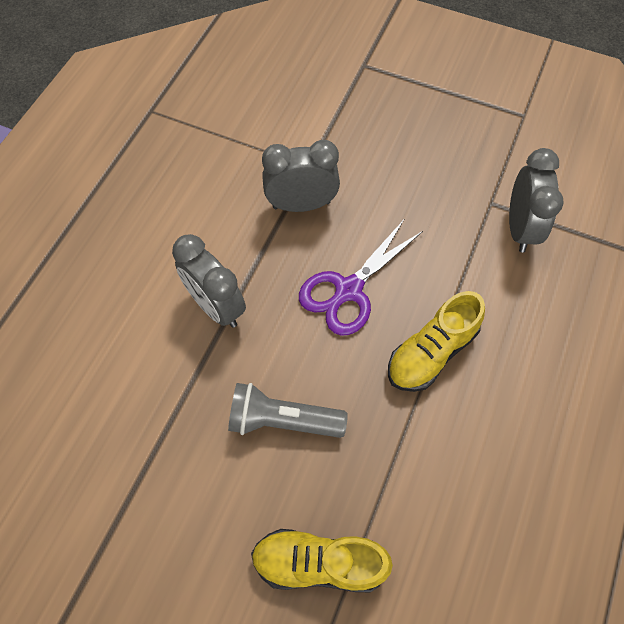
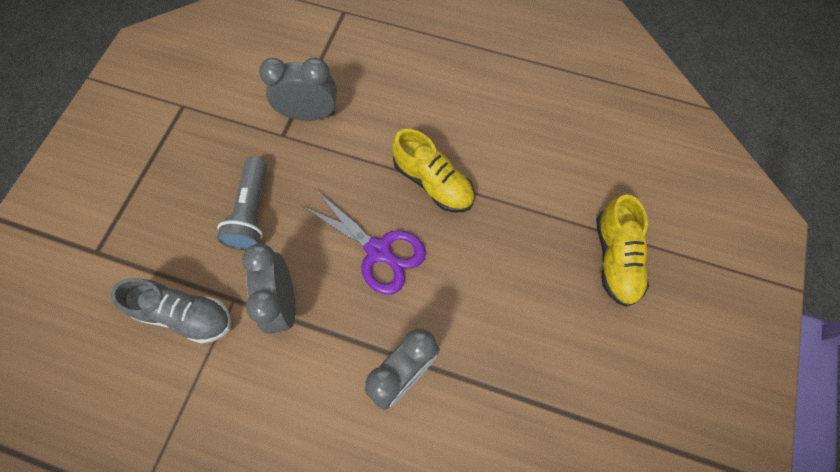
camera: 95 degrees left, 5 degrees up
(282, 420) = (509, 297): grey flashlight -> grey flashlight (251, 212)
(298, 131) = (185, 314): none -> grey shoe

